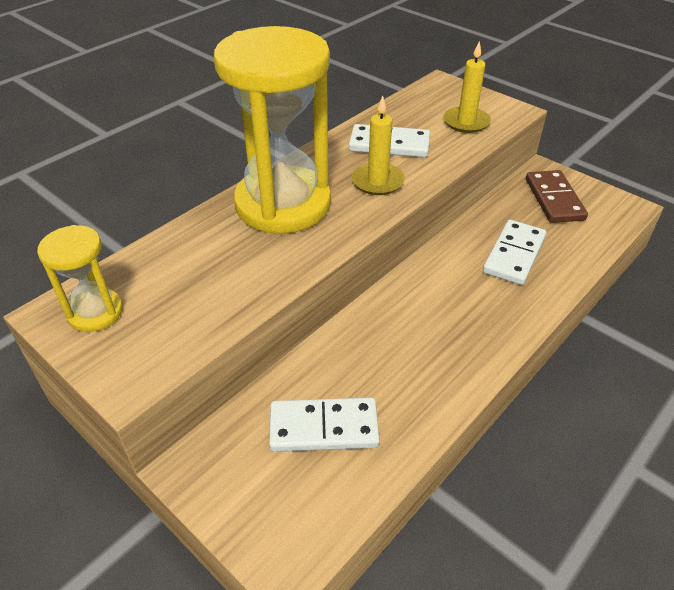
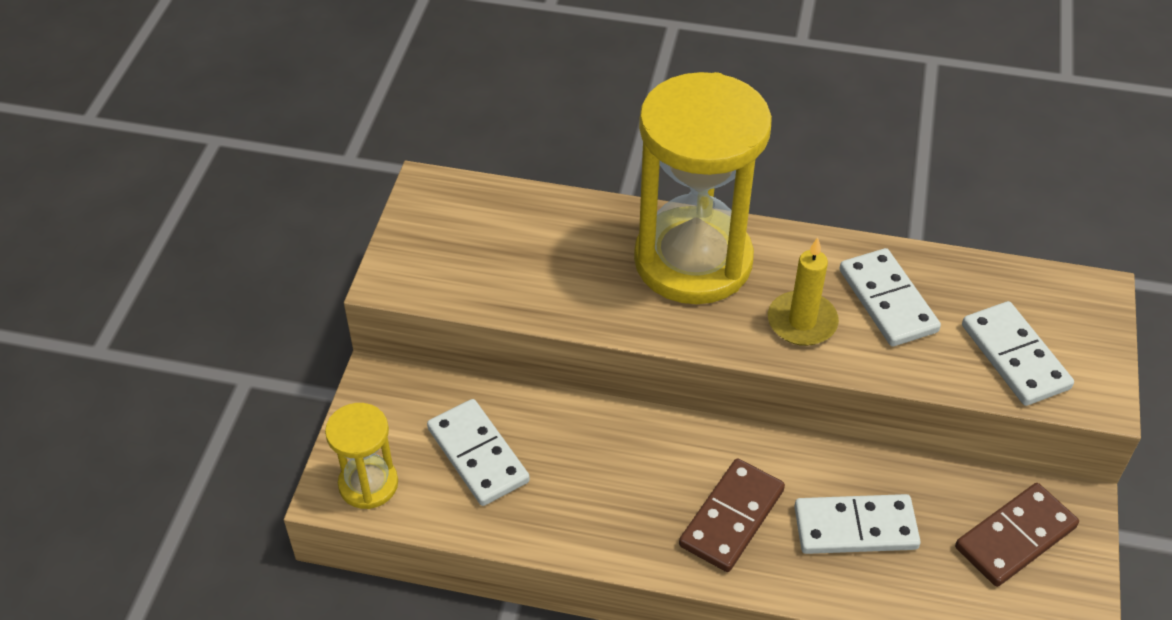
camera: 60 degrees right, 5 degrees up
(95, 312) = (447, 213): yellow hourglass -> yellow hourglass (368, 484)
(466, 122) = (1014, 357): yellow candle -> white domino
(474, 306) = (731, 517): none -> brown domino

